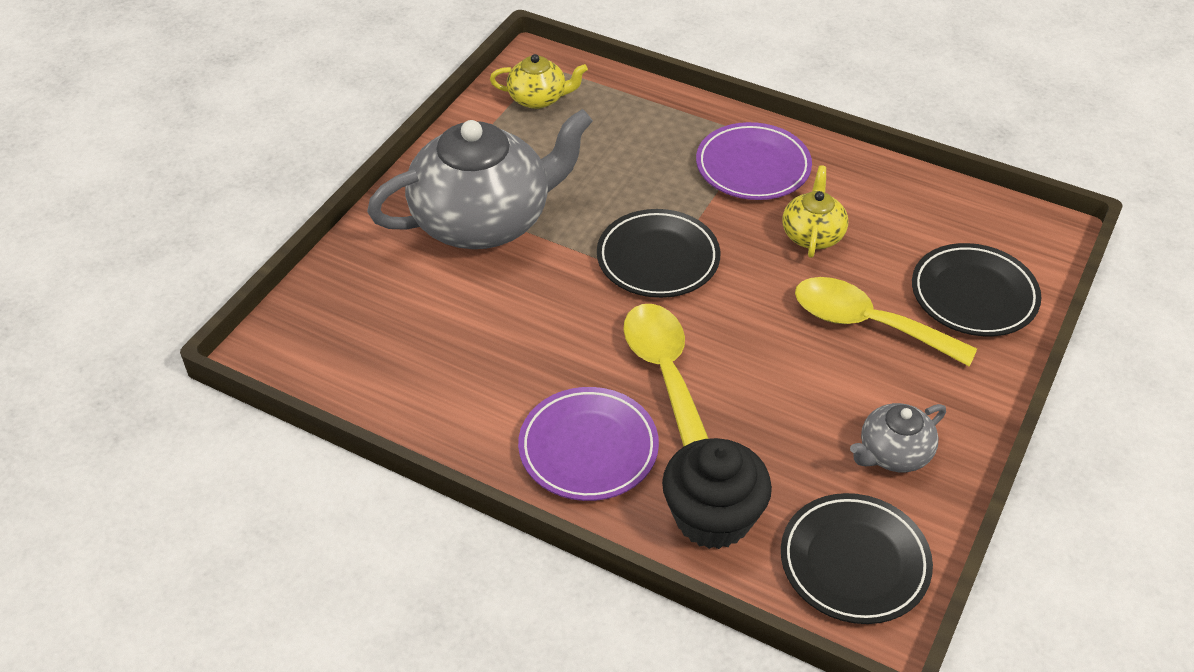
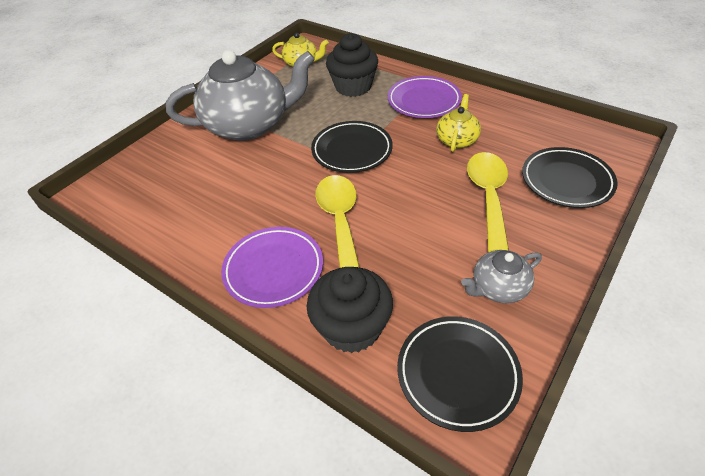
camera: 10 degrees right, 0 degrees up
(635, 143) = (353, 87): none -> black cupcake
(867, 324) = (488, 196): yellow spoon -> yellow spoon turned 60 degrees clockwise

